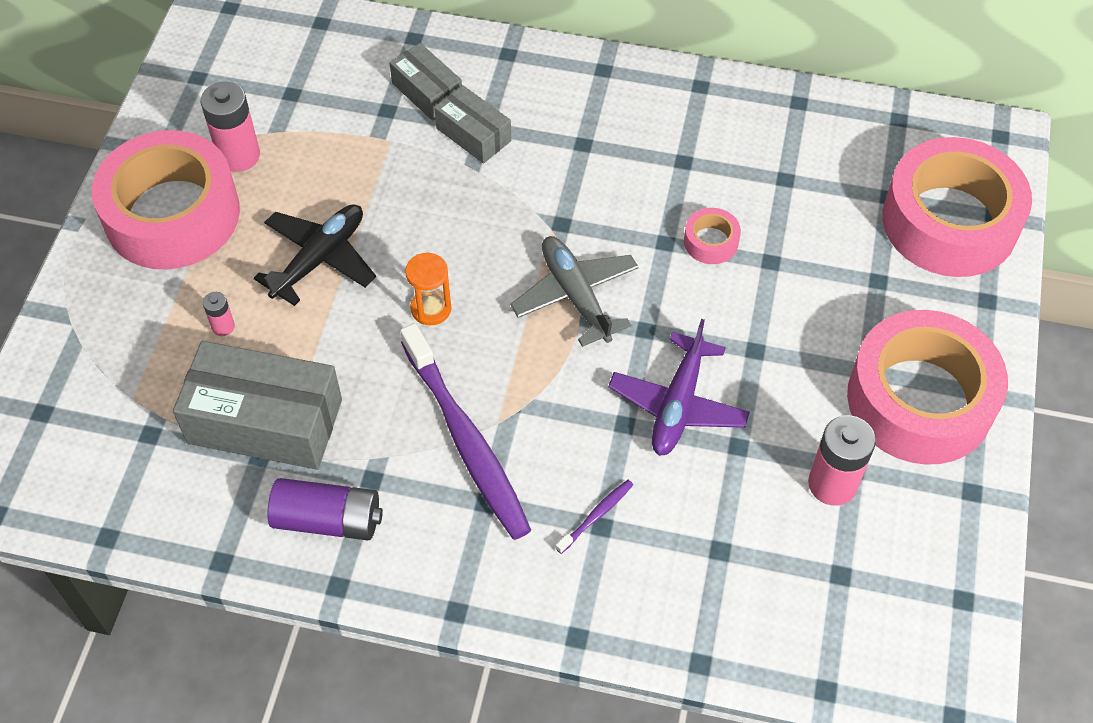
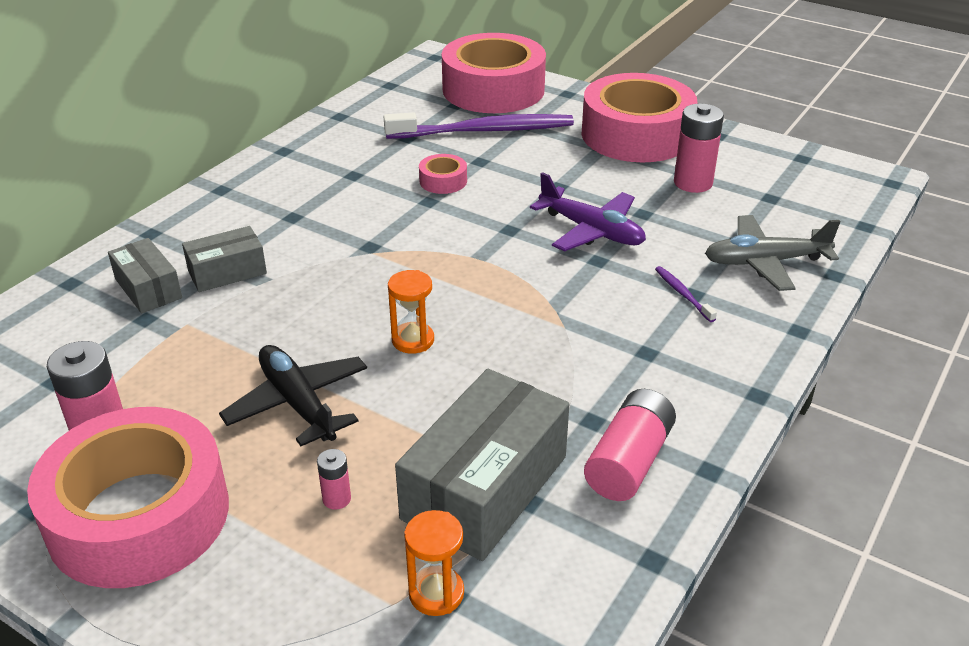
camera: 70 degrees left, 20 degrees down
(149, 423) = (436, 593): none -> orange hourglass
(328, 519) = (628, 461): purple battery -> pink battery
(427, 92) = (148, 288): grey box -> grey box turned 75 degrees clockwise
(466, 441) = (575, 350): purple toothbrush -> purple toothbrush (484, 131)
(576, 296) = (453, 255): grey plane -> grey plane (765, 262)

